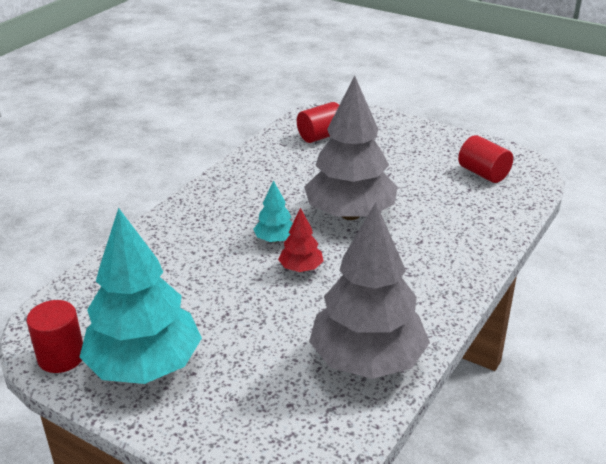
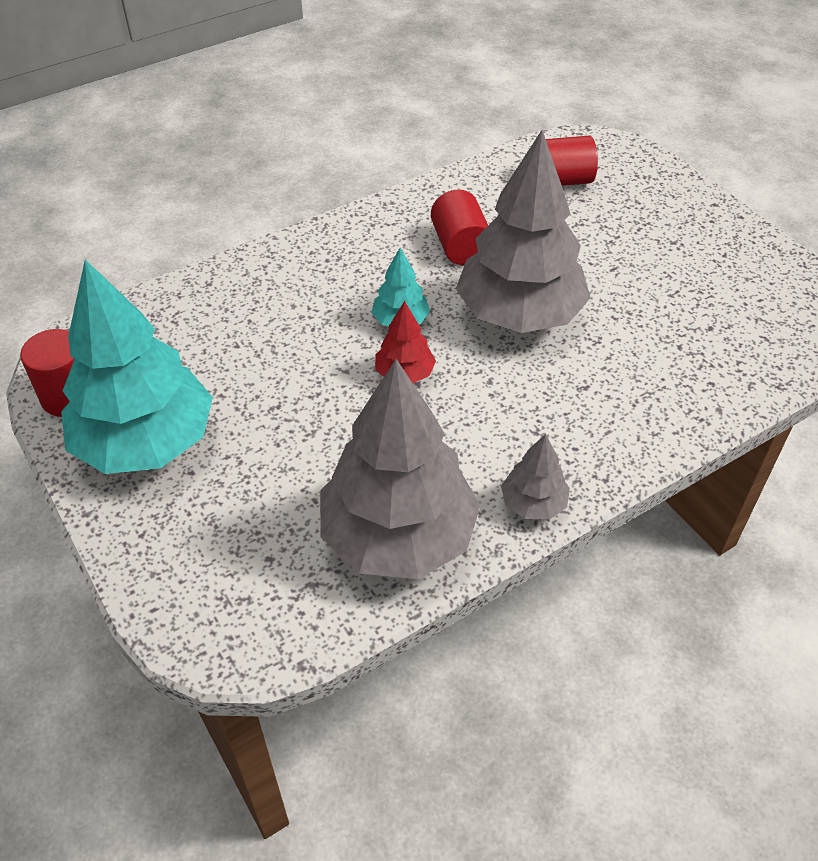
camera: 25 degrees right, 15 degrees up
(438, 313) = (533, 503): none -> grey tree
(483, 173) = (749, 308): red cylinder -> red cylinder (460, 246)

